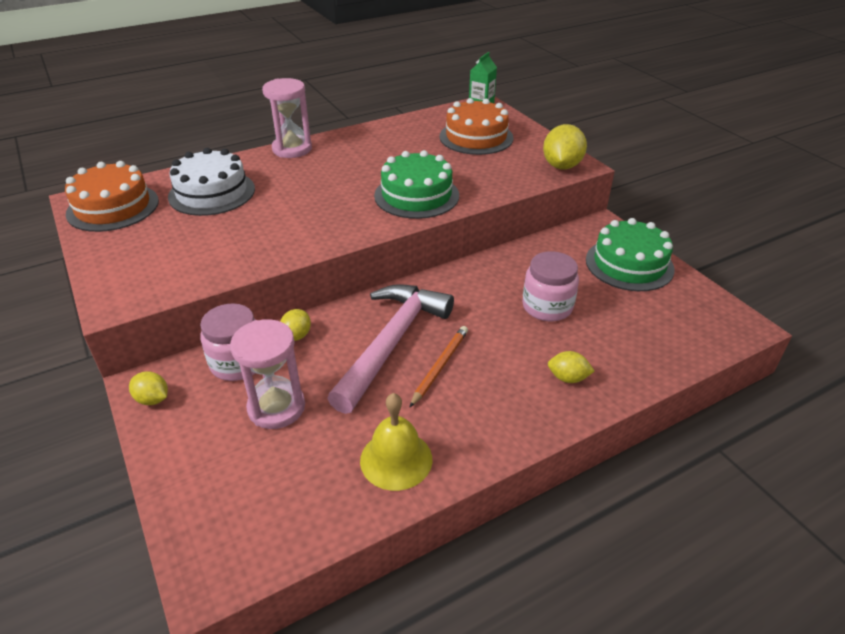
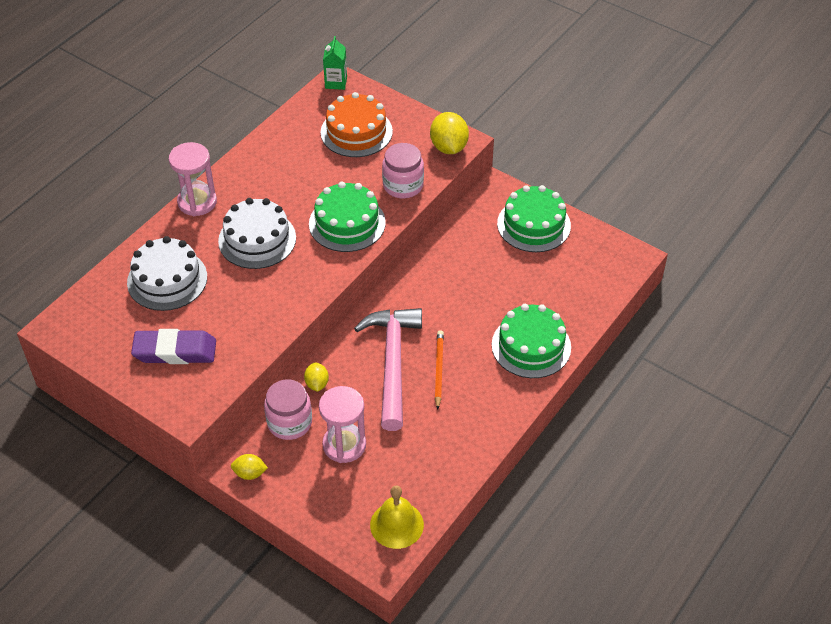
camera: 25 degrees left, 10 degrees up
(113, 207) = (93, 326): orange cake -> none
(160, 247) = (175, 351): none -> purple eraser
(320, 186) = (257, 239): none -> white cake
(396, 459) = (449, 449): yellow bell -> yellow bell (396, 524)
(547, 307) = (489, 289): pink jar -> pink jar (403, 185)
(568, 378) = (531, 346): yellow lemon -> green cake

